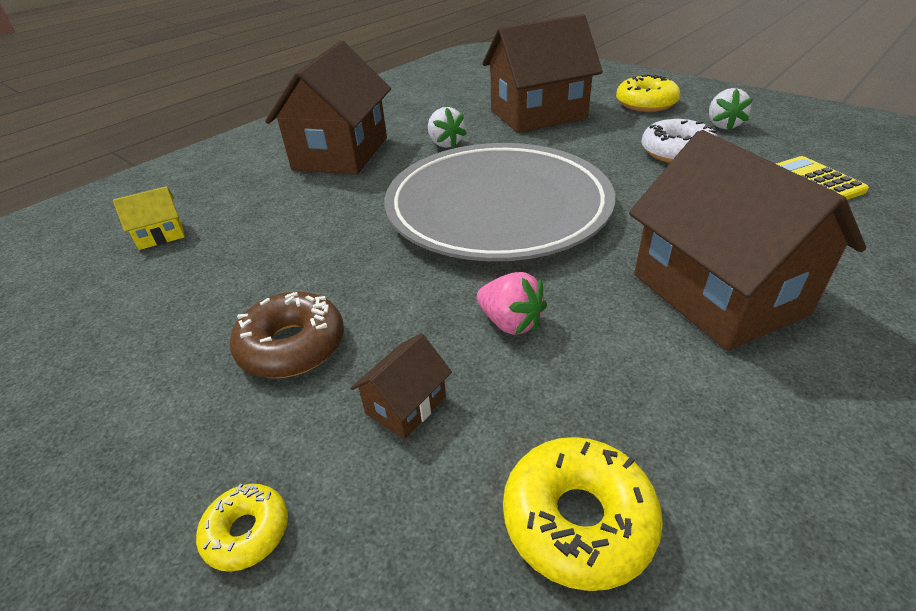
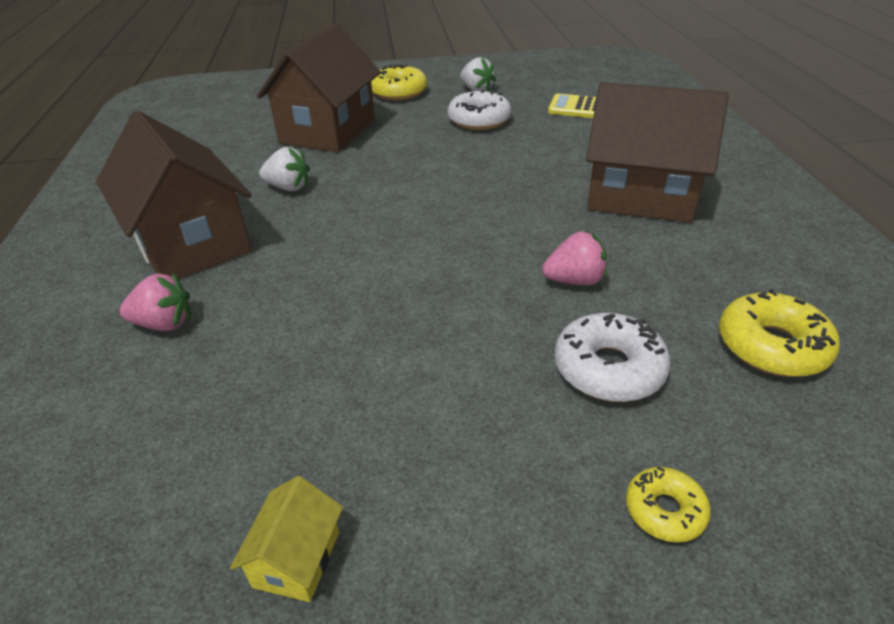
camera: 50 degrees left, 0 degrees up
(160, 235) = (126, 428): yellow house -> yellow house (297, 559)
(257, 192) = (164, 324): none -> pink strawberry
(292, 346) = (468, 400): brown donut -> none
(406, 405) = (608, 368): brown house -> white donut
(498, 208) = (430, 215): grey plate -> none

